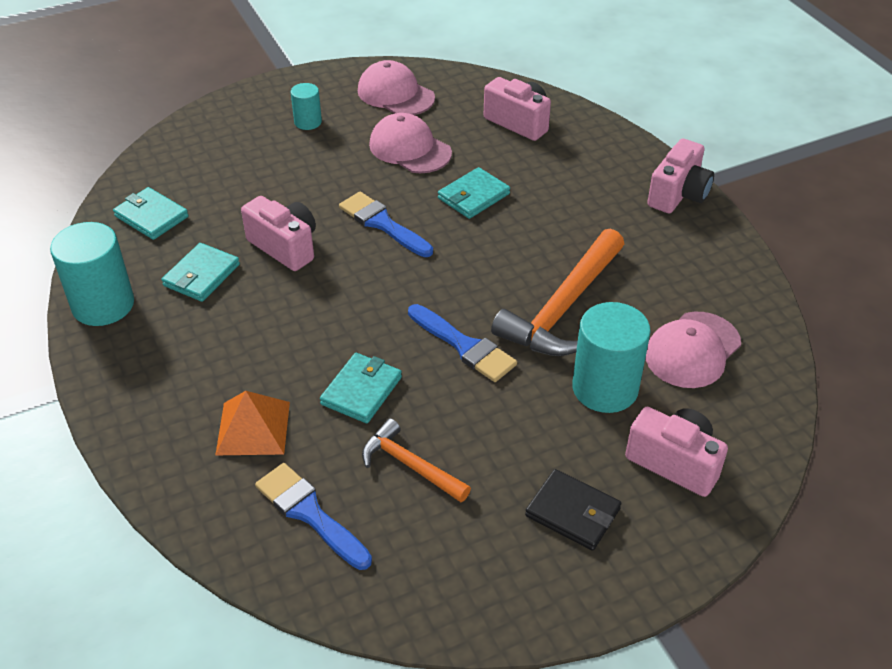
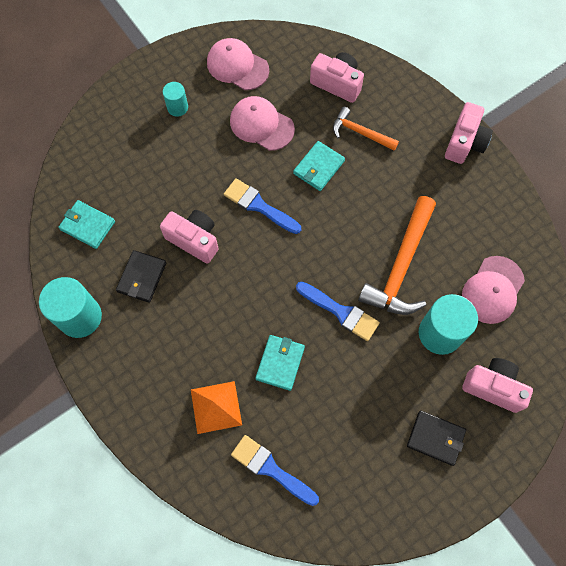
camera: 10 degrees left, 25 degrees up
(201, 275) = (142, 277): turquoise wallet -> black wallet
(410, 465) = (326, 419): orange hammer -> orange hammer (360, 132)

